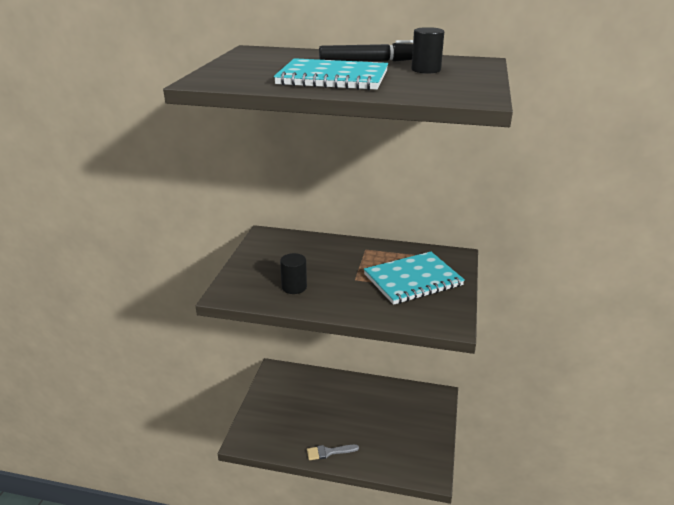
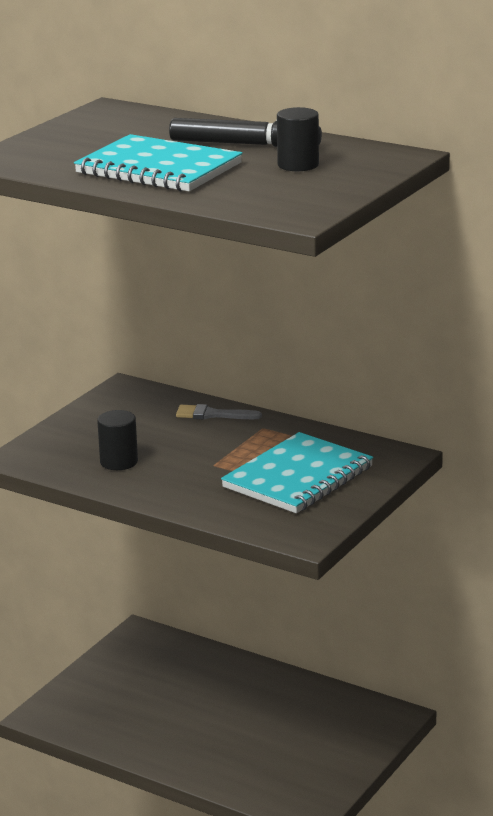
camera: 20 degrees right, 5 degrees down
(329, 452) = (164, 753): grey brush -> grey brush (212, 415)
(413, 280) = (298, 477): turquoise notebook -> turquoise notebook turned 45 degrees counterclockwise

